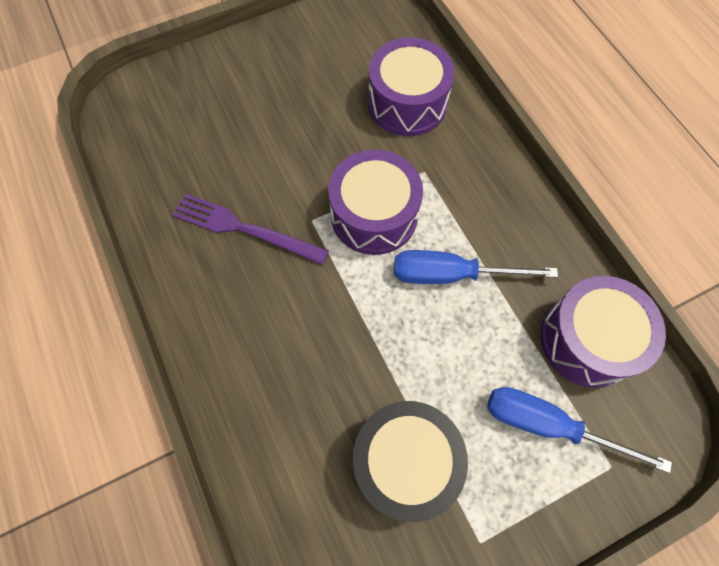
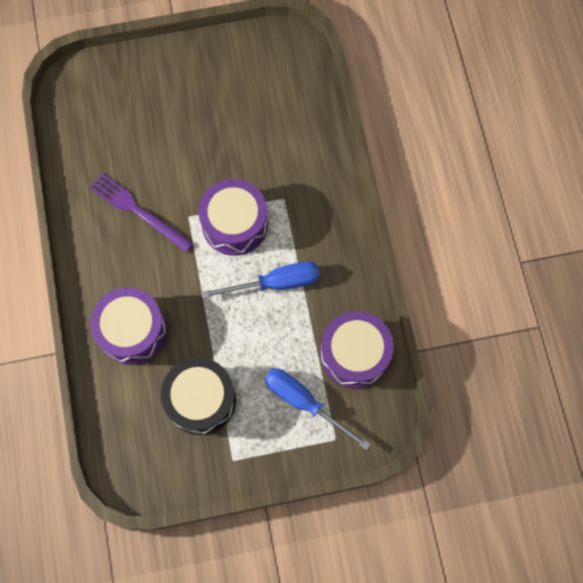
camera: 15 degrees right, 5 degrees up
(407, 103) = (290, 138): purple drum -> purple drum (132, 331)
(451, 274) = (275, 283): blue screwdriver -> blue screwdriver turned 150 degrees clockwise

